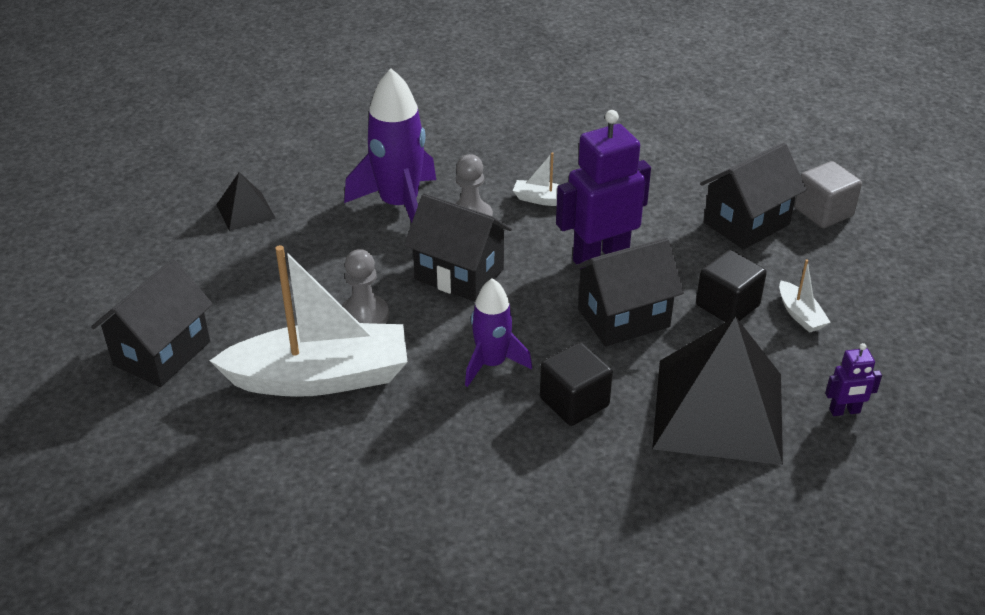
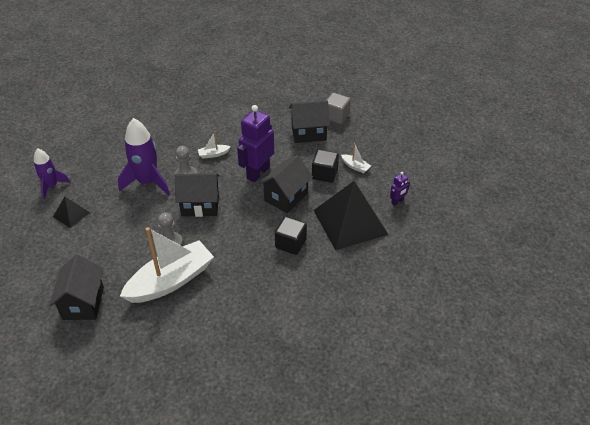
camera: 30 degrees left, 5 degrees up
(492, 364) = (244, 241): purple rocket -> purple rocket (51, 186)
(746, 223) = (308, 133): black house -> black house turned 60 degrees clockwise

